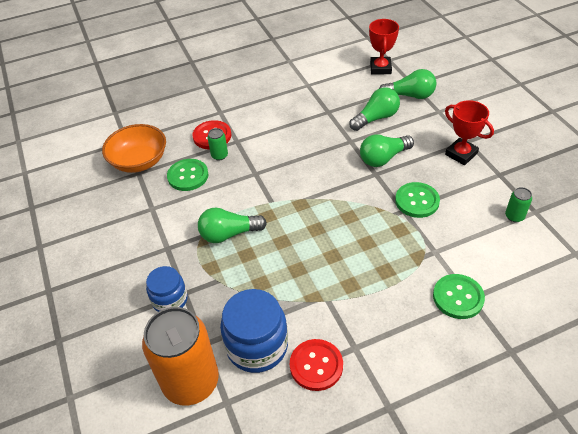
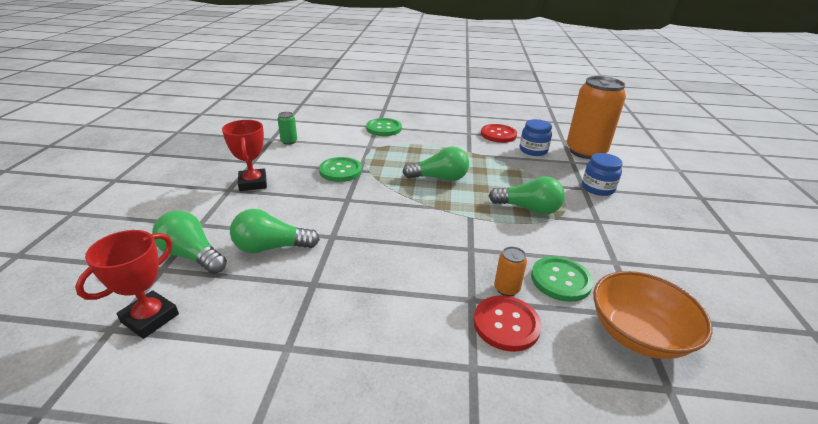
camera: 155 degrees left, 15 degrees down
(219, 155) = (506, 289): green can -> orange can
(257, 346) = (533, 150): blue jar -> blue jar, size x0.62
(383, 158) = (323, 207): green light bulb -> green light bulb (439, 178)

